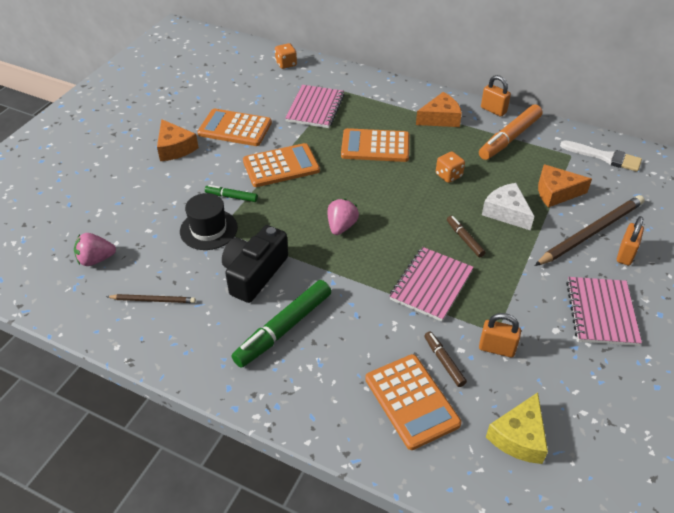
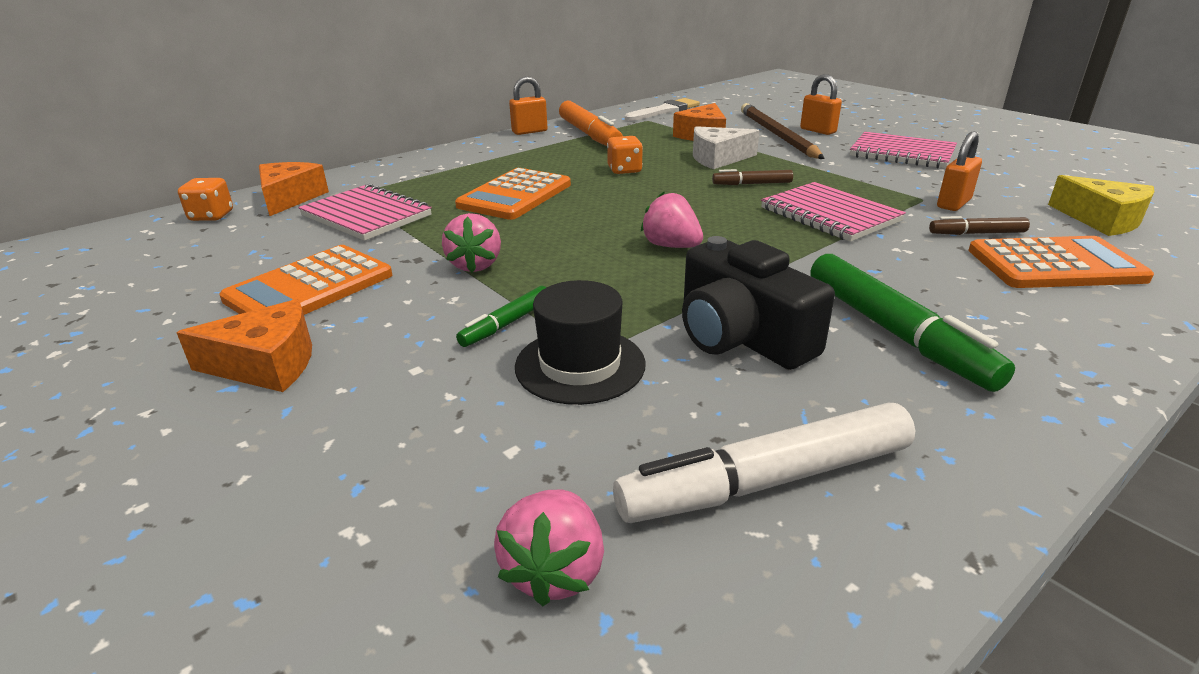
camera: 65 degrees left, 15 degrees down
(153, 300) = (766, 481): brown pencil -> white marker
(281, 166) = (475, 265): orange calculator -> pink strawberry
(440, 118) = (508, 154): orange cheese -> orange cheese (290, 198)

